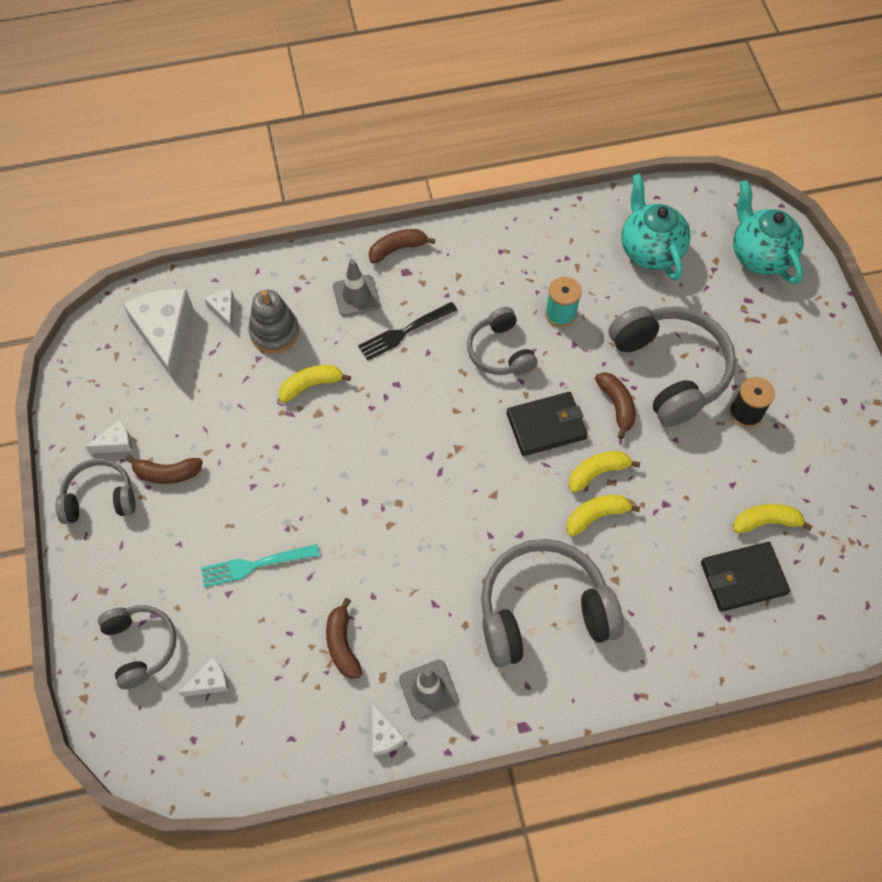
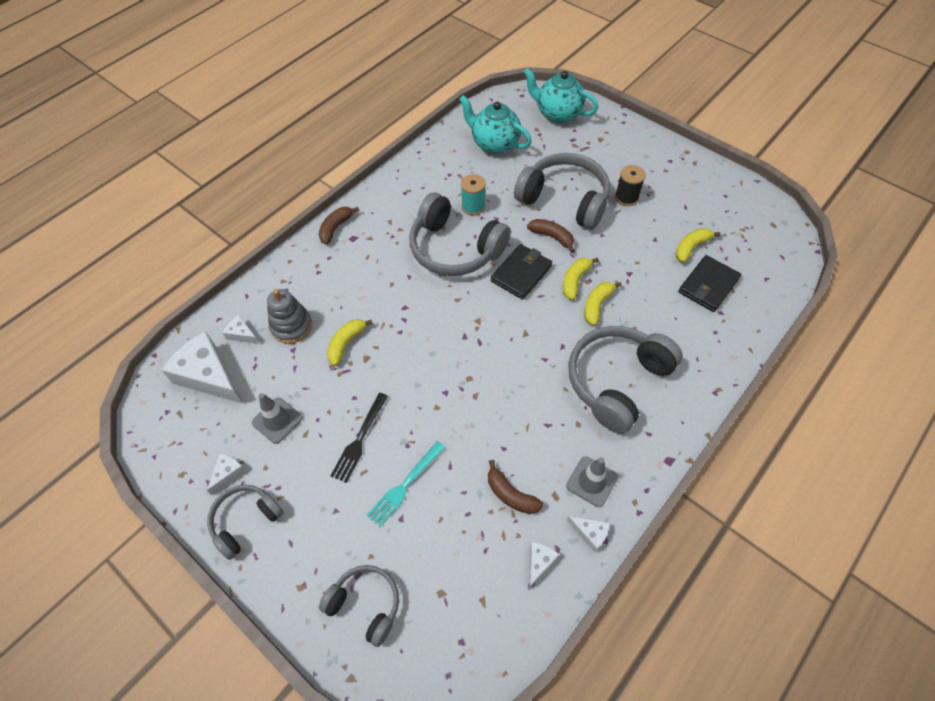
camera: 35 degrees left, 5 degrees down
(167, 473) = (286, 468): brown banana -> none
(210, 682) = (439, 590): white cheese -> white cheese (539, 562)
(356, 296) = (331, 271): grey traffic cone -> grey traffic cone (277, 420)
(404, 332) = (383, 273): black fork -> black fork (359, 440)
(500, 351) = (455, 249): grey headphones -> grey headphones, size x1.73

